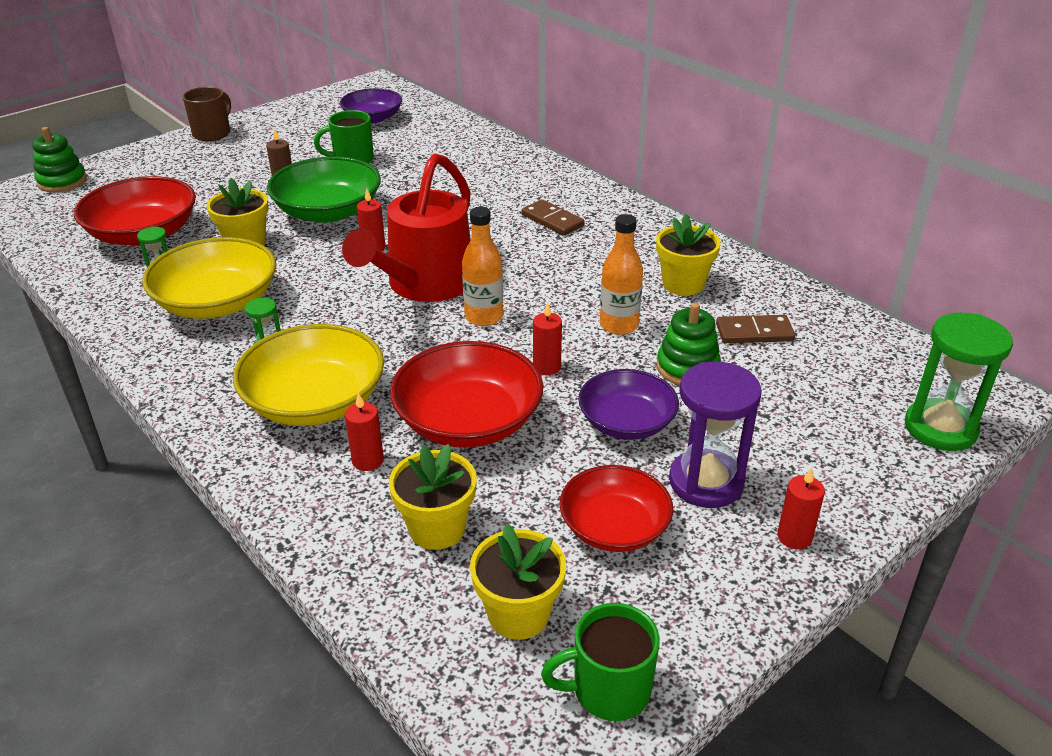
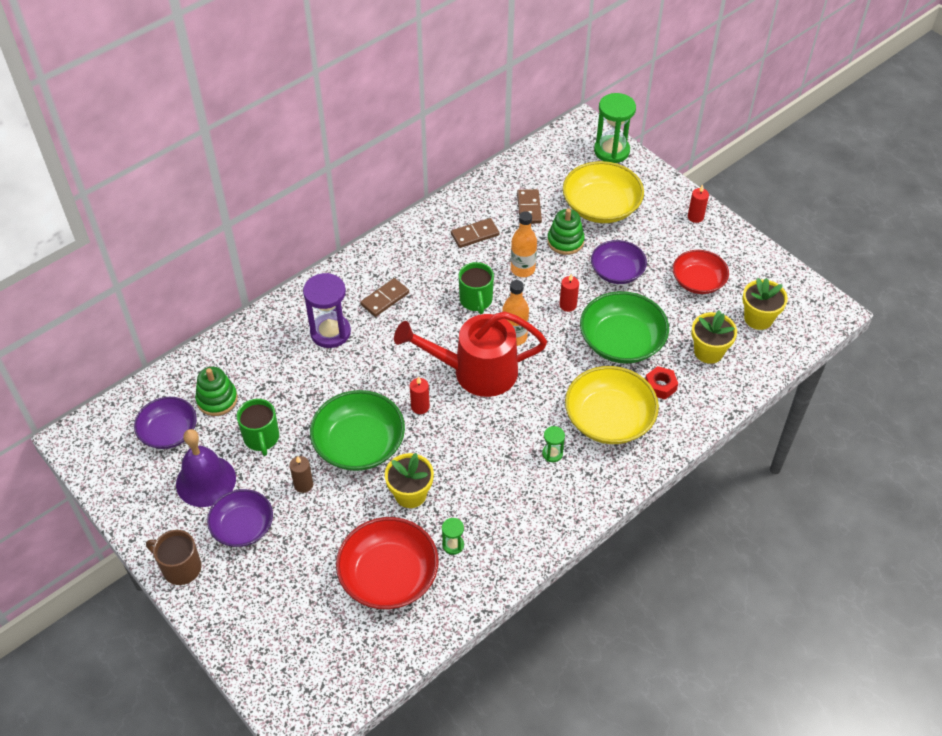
camera: 90 degrees left, 15 degrees up
(62, 181) = (277, 680): green stacking toy -> green stacking toy (217, 399)
(217, 302) = (497, 496): yellow bowl -> yellow bowl (601, 206)
(245, 157) = (243, 526): none -> purple bowl
(307, 137) = (206, 481): none -> purple bell
(368, 460) = (660, 386): red candle -> red nut
(424, 285) = (475, 372): red watering can -> red watering can turned 150 degrees clockwise
(468, 421) = (621, 341): red bowl -> green bowl
(609, 690) = (793, 288): green mug -> green mug (476, 300)
(683, 284) = (475, 234): yellow flower pot -> brown domino
(706, 482) = (661, 244): purple hourglass -> purple hourglass (330, 332)

